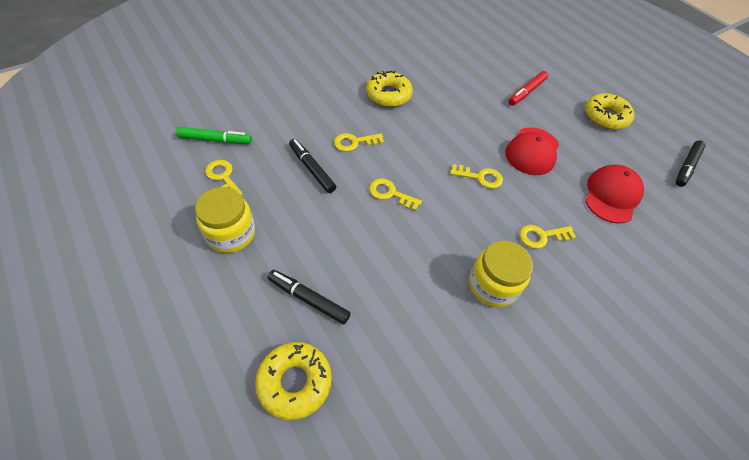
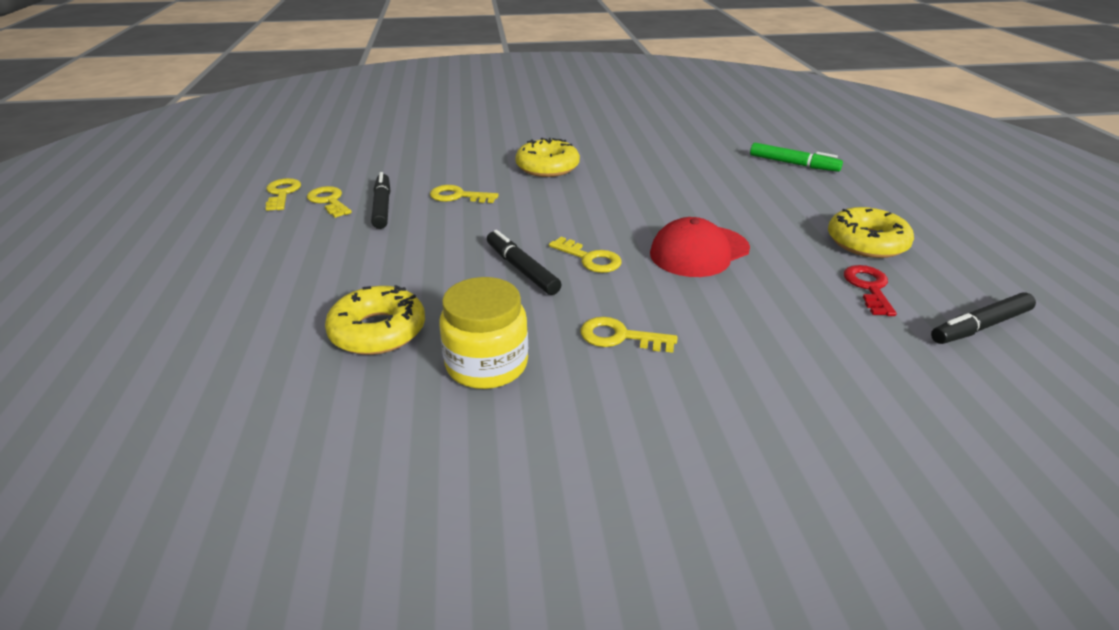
camera: 30 degrees right, 20 degrees down
(215, 140) = (310, 166): green marker -> green marker (793, 164)
(231, 234) = (234, 236): yellow jar -> none
(295, 382) = (138, 372): yellow donut -> yellow donut (378, 331)
(308, 299) = (244, 308): black marker -> black marker (522, 269)
(390, 194) = (450, 246): yellow key -> yellow key (329, 201)
(526, 92) = (752, 196): red marker -> none
(611, 195) = (791, 325): red cap -> none
(627, 154) = (869, 287): none -> red key

